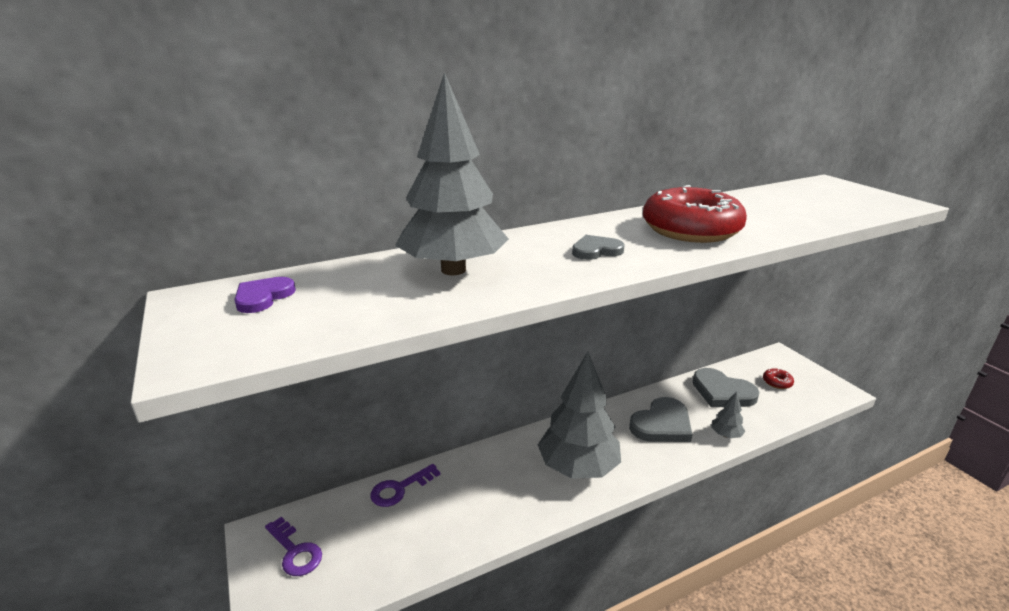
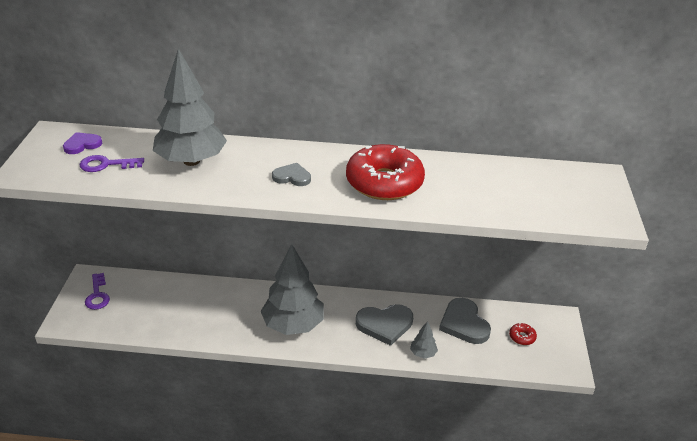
camera: 30 degrees right, 10 degrees up
(400, 488) = (177, 287): purple key -> purple key (106, 165)

